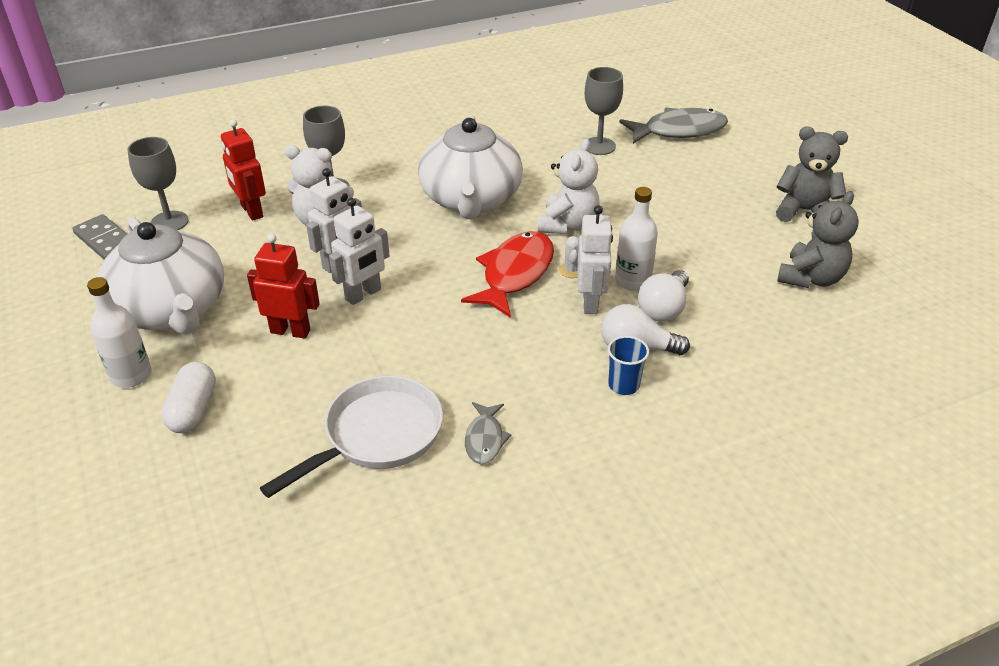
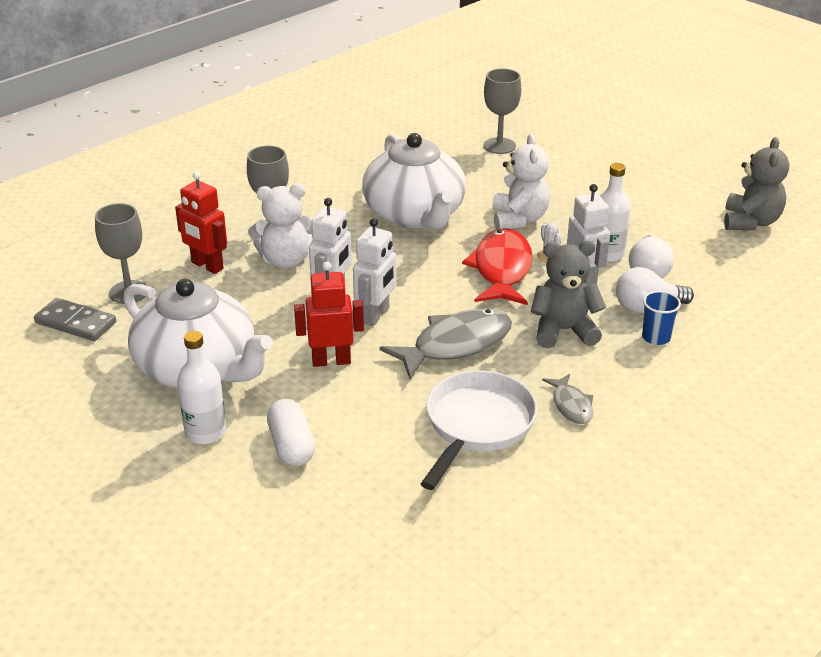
camera: 20 degrees left, 5 degrees down
(679, 131) = (562, 120): grey fish -> grey fish (455, 345)
(804, 211) = (712, 169): grey teddy bear -> grey teddy bear (563, 330)

